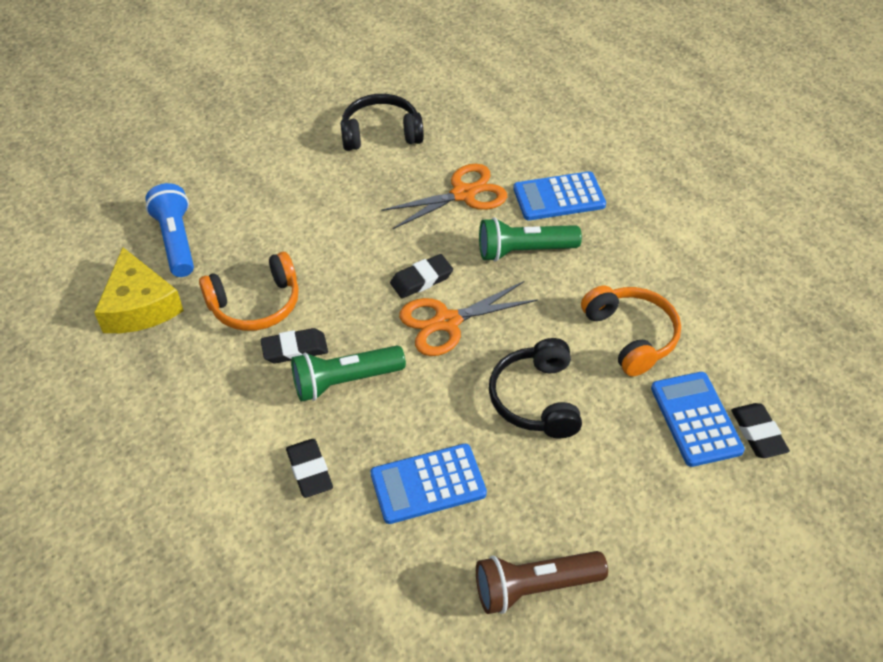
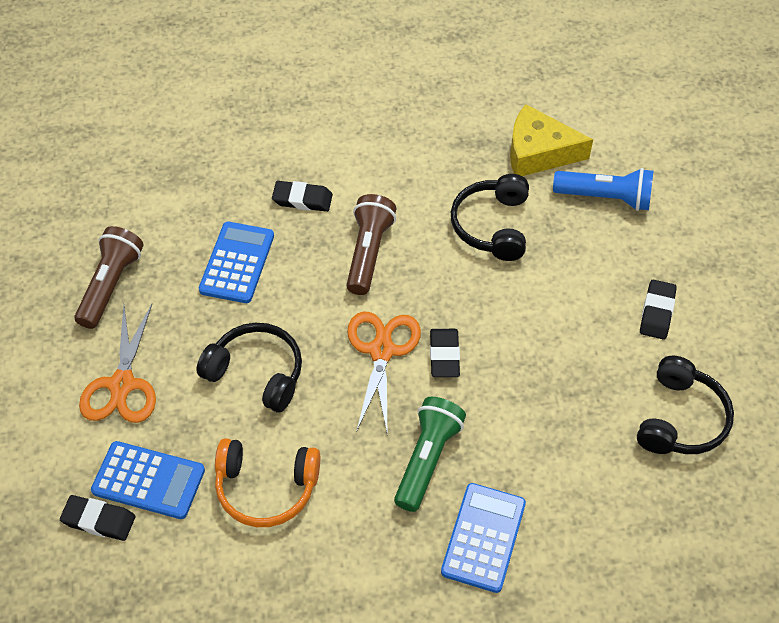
camera: 120 degrees right, 5 degrees up
(255, 304) = (492, 226): orange headphones -> black headphones
(295, 349) = (424, 233): black eraser -> black eraser (657, 312)
(344, 381) = (368, 252): green flashlight -> brown flashlight
(463, 194) = (540, 448): orange scissors -> orange scissors (122, 385)

